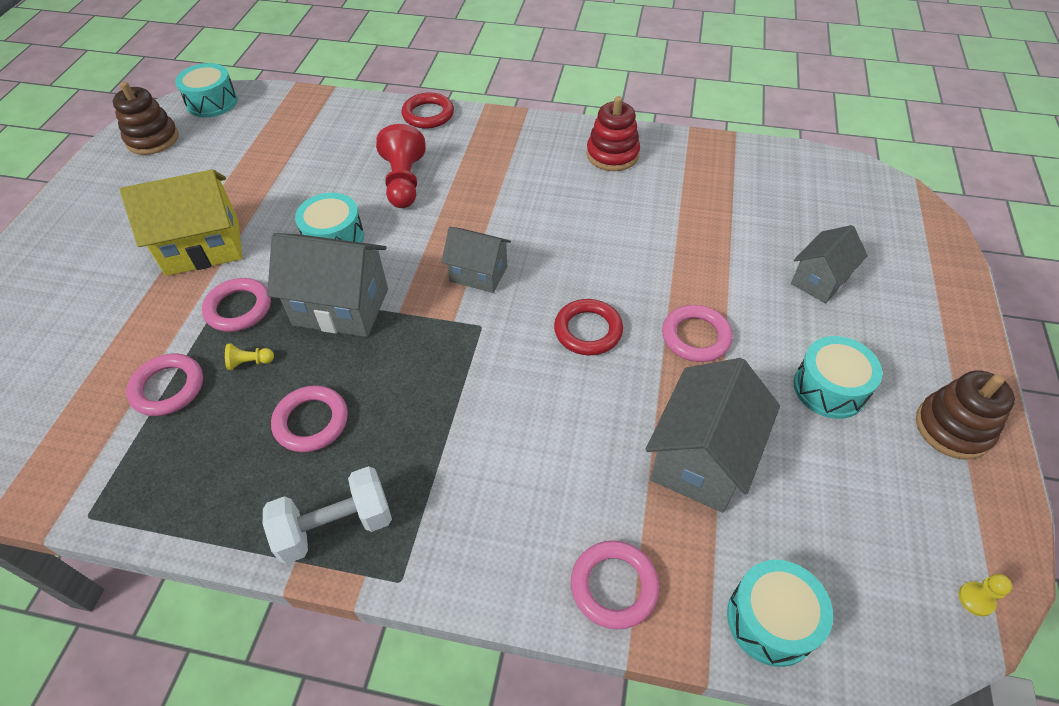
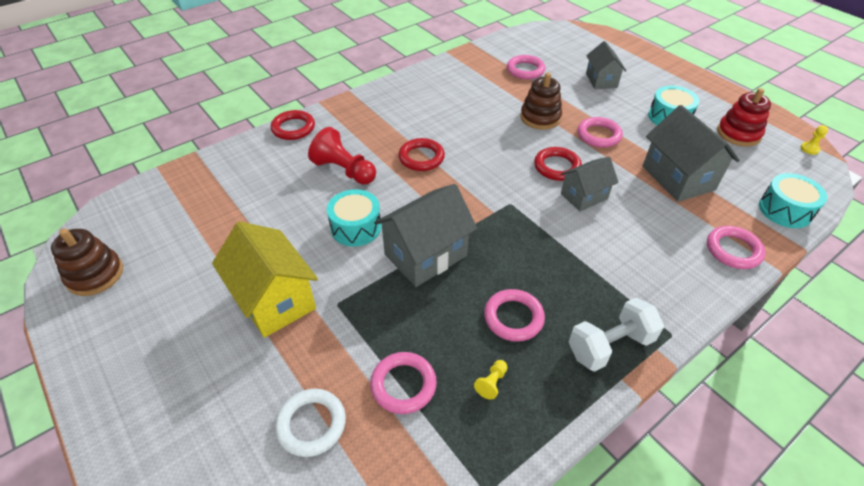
camera: 50 degrees left, 5 degrees down
(89, 354) = (311, 424): none -> white ring
(203, 247) = (274, 300): yellow house -> yellow house turned 60 degrees counterclockwise
(212, 102) = (106, 220): turquoise drum -> none
(238, 308) = (366, 308): pink ring -> pink ring (525, 70)
(250, 362) = (427, 325): yellow pawn -> yellow pawn (491, 383)
(335, 526) = (610, 346): white dumbbell -> white dumbbell turned 45 degrees clockwise
(478, 274) = (467, 182): grey house -> grey house (584, 196)
(481, 219) = (421, 157): none -> red ring
(612, 155) = (433, 85): red stacking toy -> red stacking toy (738, 134)
(952, 428) = (720, 101): brown stacking toy -> brown stacking toy (540, 117)

